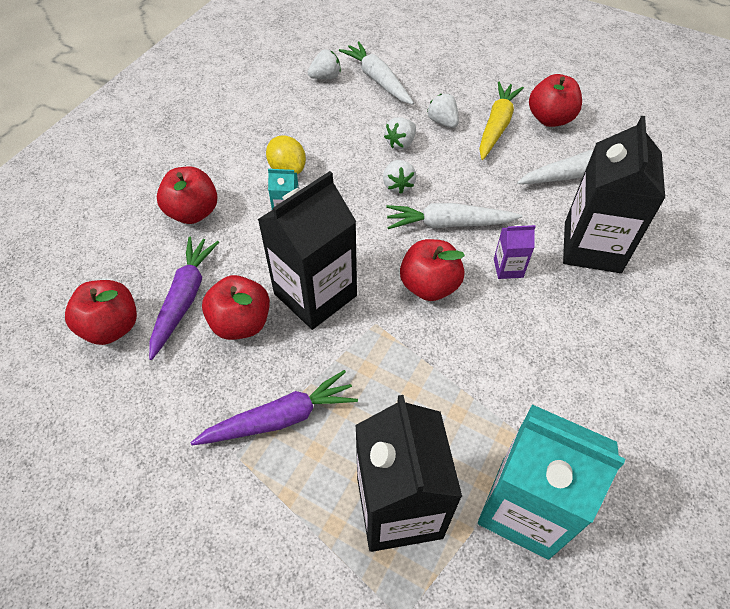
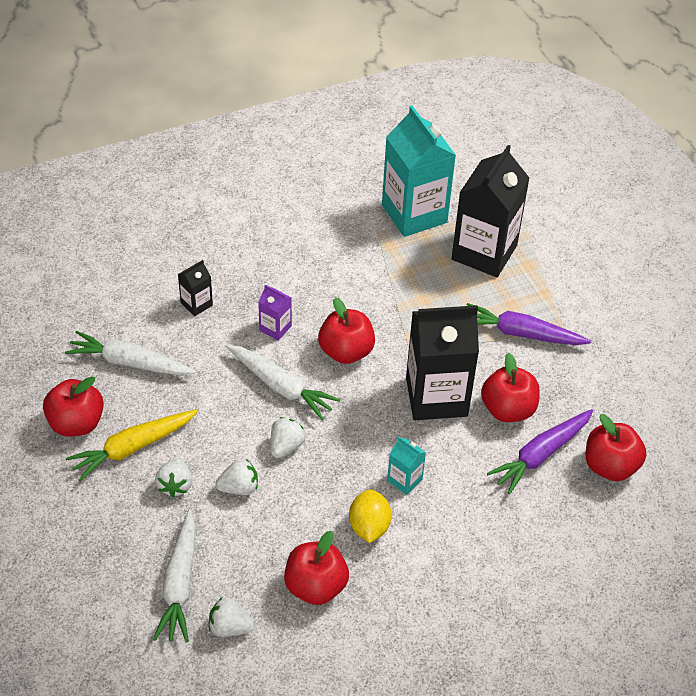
camera: 145 degrees left, 5 degrees down
(193, 212) = (487, 534): red apple -> red apple (315, 586)
(592, 247) = (196, 304): black carton -> black carton, size x0.44

